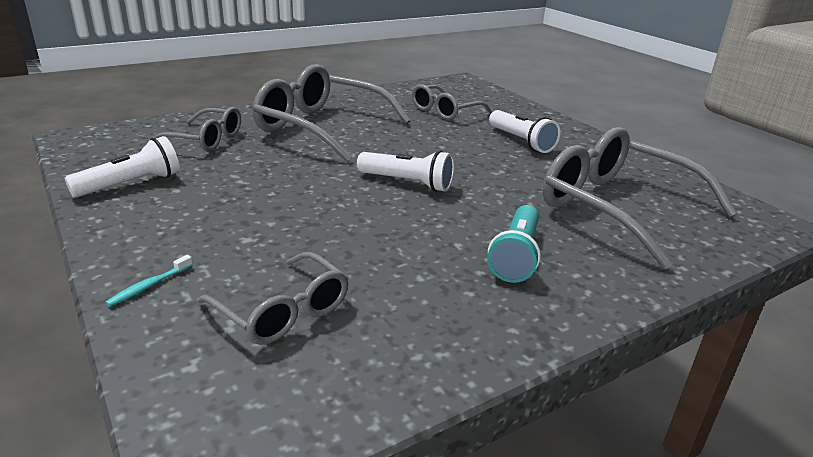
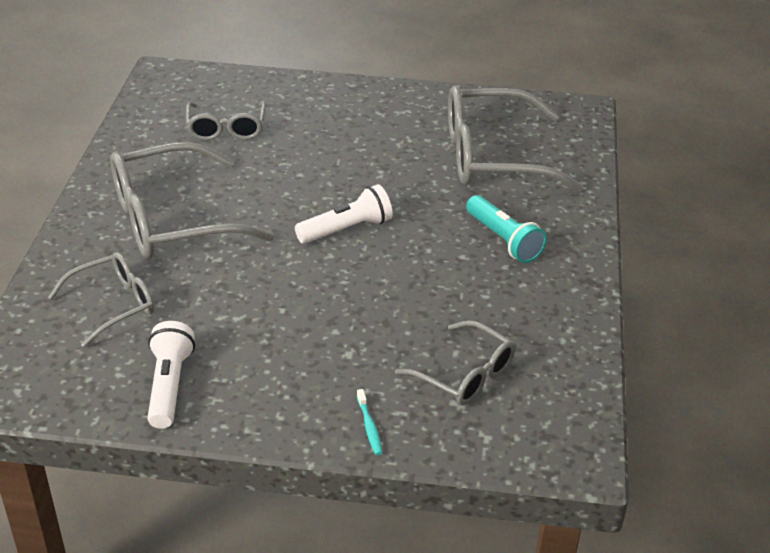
camera: 50 degrees left, 10 degrees up
(282, 311) = (465, 375): grey glasses -> grey glasses turned 45 degrees clockwise
(521, 141) = (342, 128): white flashlight -> none

